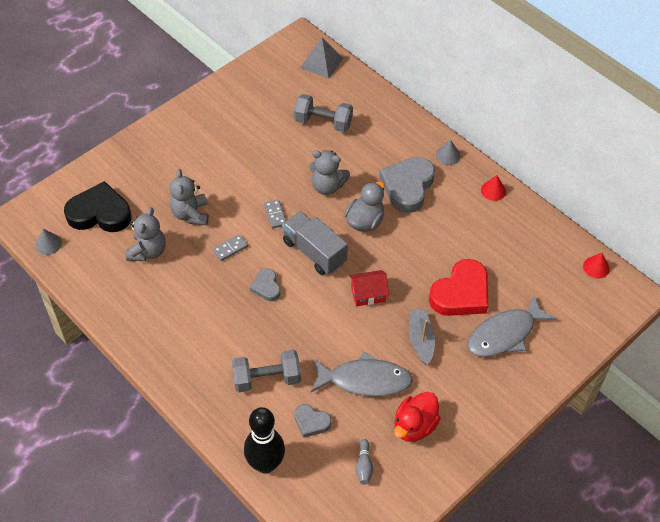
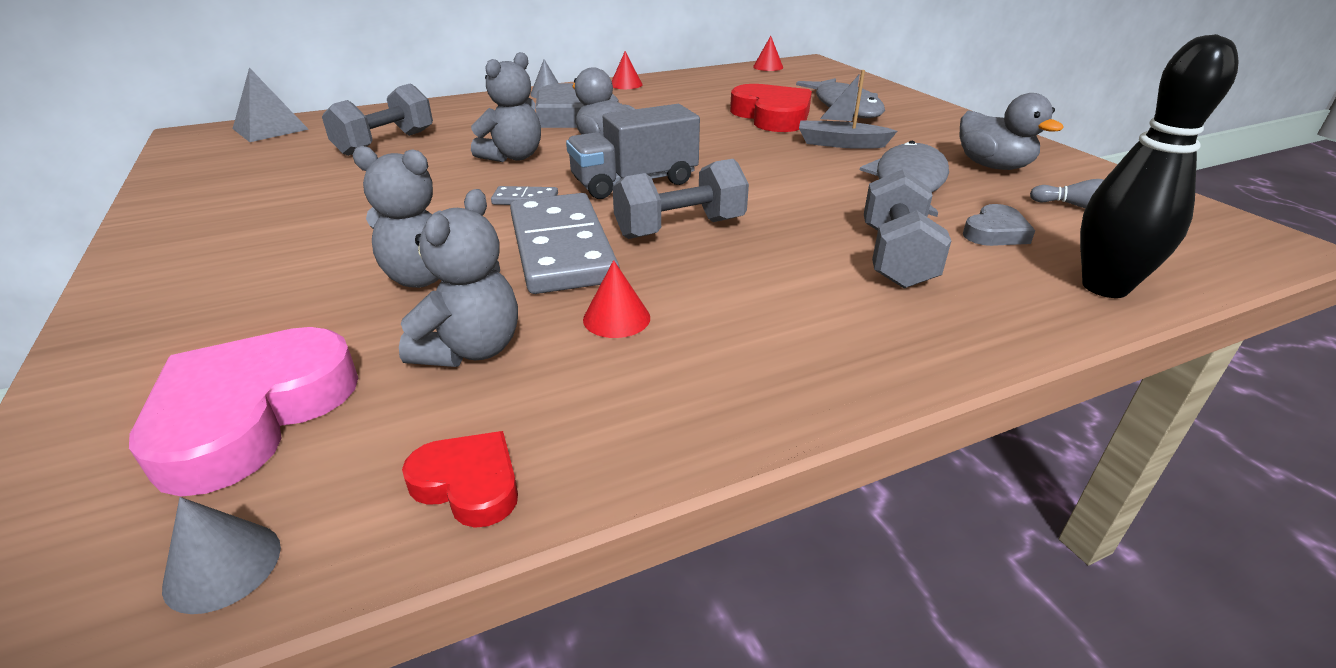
camera: 70 degrees left, 20 degrees down
(86, 280) = (468, 484): none -> red heart
(100, 213) = (251, 414): black heart -> pink heart
(148, 251) = (471, 349): grey teddy bear -> grey teddy bear turned 75 degrees clockwise
(181, 287) = (616, 318): none -> red cone
(230, 248) = (561, 248): grey domino -> grey domino, size x2.40
(266, 287) = (680, 228): grey heart -> grey dumbbell
(368, 294) = (744, 160): red house -> none
(414, 426) = (993, 166): red duck -> grey duck

